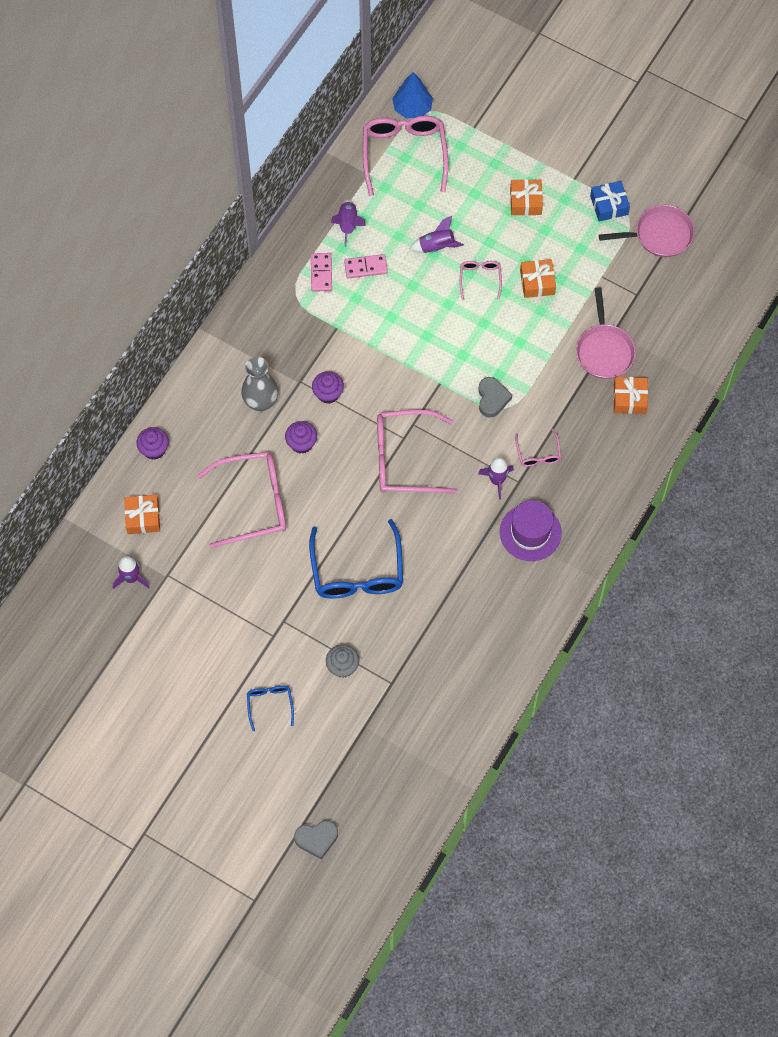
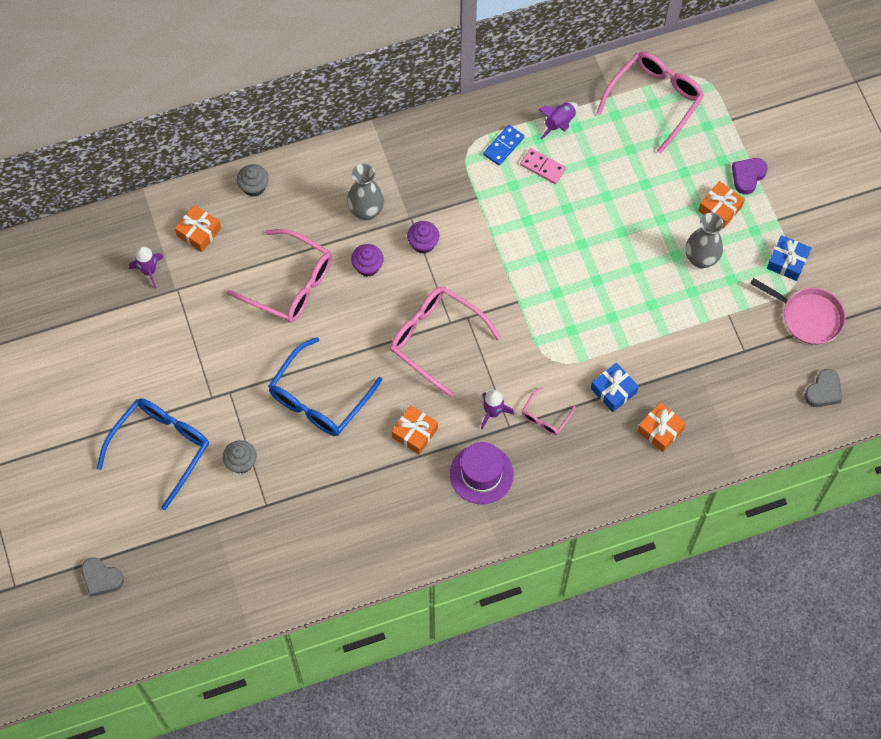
camera: 40 degrees right, 0 degrees up
(154, 449) = (254, 187): purple cupcake -> grey cupcake
(270, 704) = (161, 447): blue glasses -> blue glasses, size x2.06
(321, 273) = (503, 146): pink domino -> blue domino
(412, 108) = (695, 68): blue tree -> none
(436, 246) = (614, 192): purple rocket -> none
(480, 278) = (626, 242): pink glasses -> none
(492, 399) = (548, 345): grey heart -> grey heart (823, 391)
(524, 162) = (747, 176): none -> purple heart
(537, 282) = (670, 280): orange gift -> orange gift (415, 433)
(545, 250) = (701, 259): none -> grey vase
(570, 396) = (613, 390): none -> blue gift
(604, 350) = (675, 375): pink pan -> none

